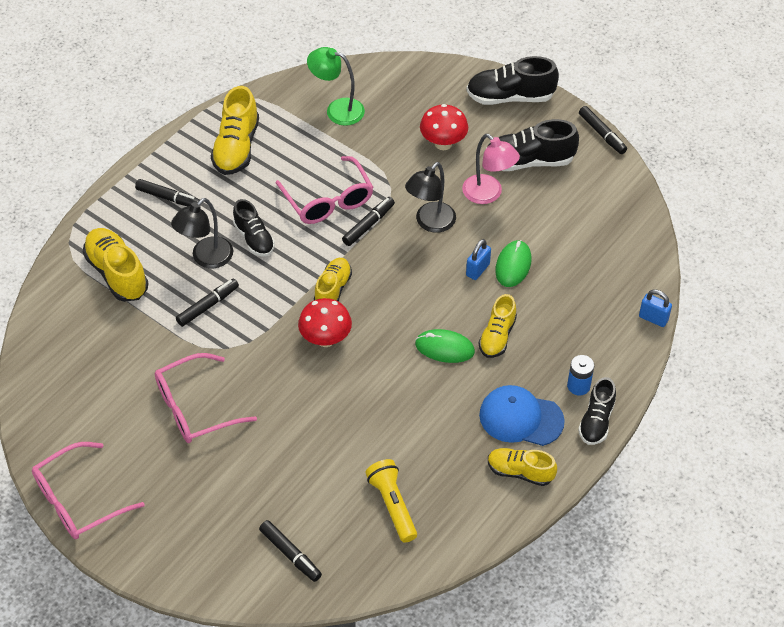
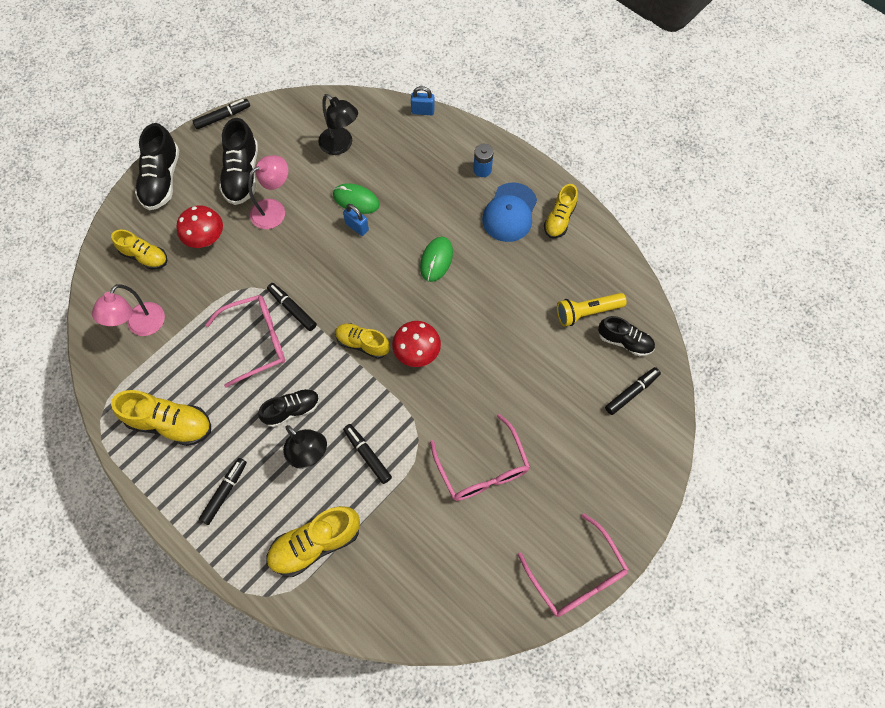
camera: 85 degrees left, 15 degrees up
(337, 110) = (141, 326): green lamp -> pink lamp
(430, 223) = (299, 258): black lamp -> black lamp (341, 145)
(497, 336) = (428, 220): yellow shoe -> yellow shoe (145, 256)
(596, 421) = (515, 162): black shoe -> black shoe (624, 341)
(653, 318) = (423, 111): blue padlock -> blue padlock turned 60 degrees clockwise

